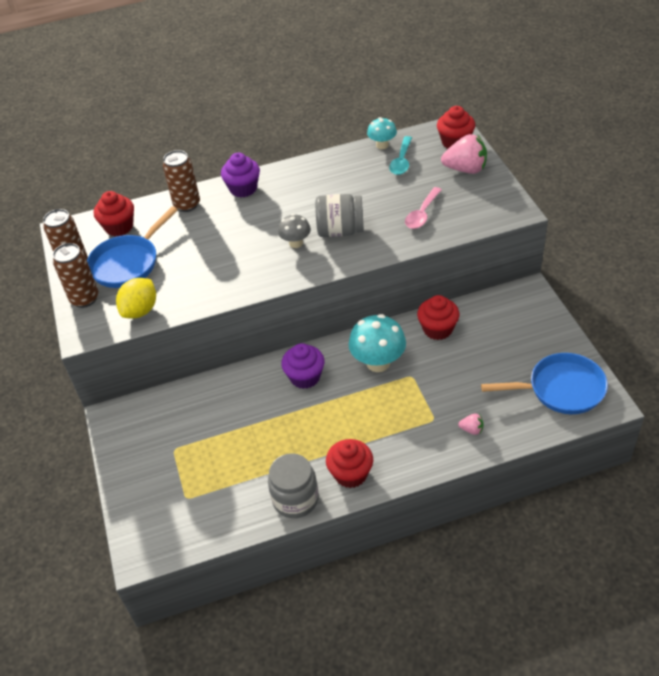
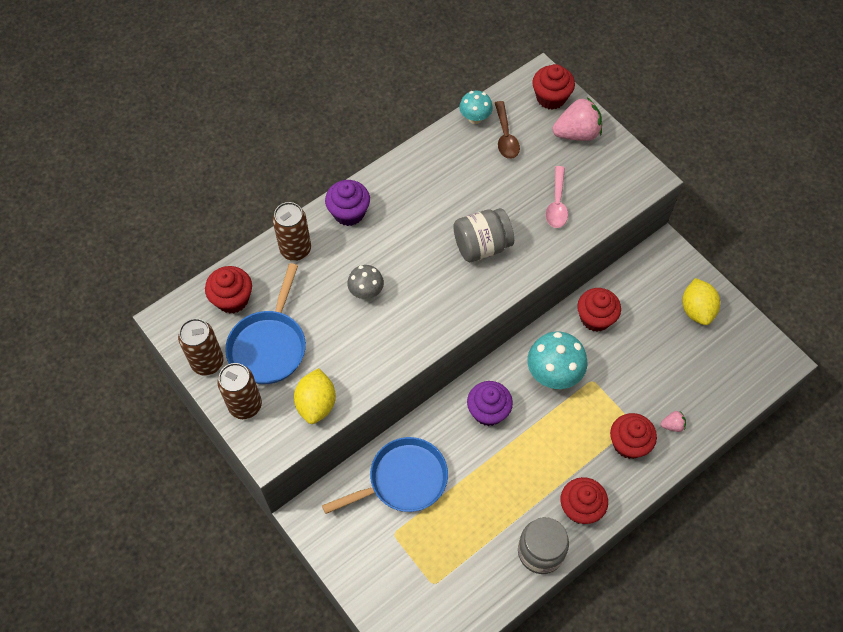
camera: 25 degrees left, 15 degrees up
(296, 243) = (442, 274): grey mushroom -> grey mushroom (366, 292)
(401, 161) = (505, 136): turquoise spoon -> brown spoon
(422, 434) = (629, 443): none -> red cupcake
(538, 343) = (697, 310): none -> yellow lemon
(561, 389) = (736, 356): blue pan -> blue pan (403, 480)

